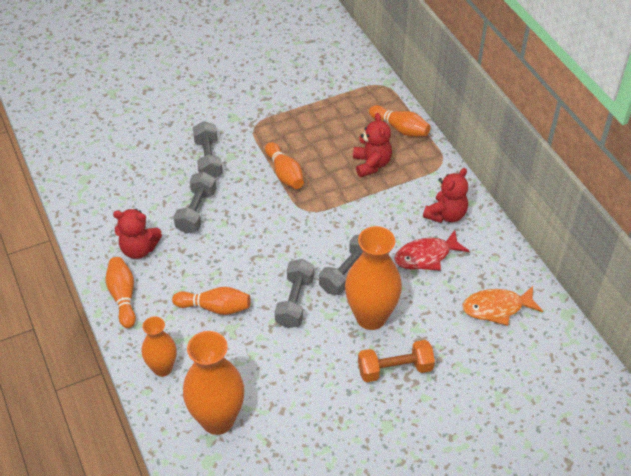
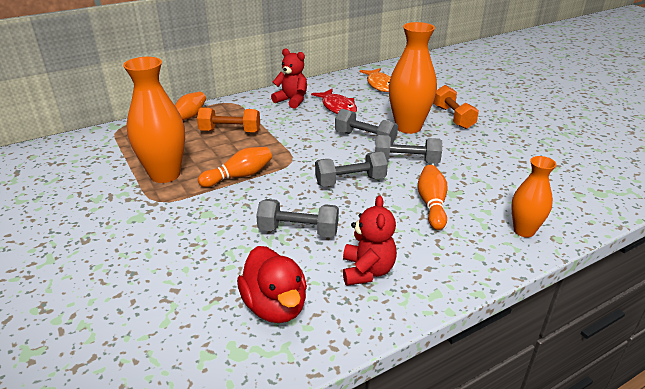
camera: 95 degrees left, 15 degrees down
(117, 196) = (275, 306): none -> red duck
(123, 297) = (445, 274): orange bowling pin -> none
(208, 159) = (210, 230): grey dumbbell -> grey dumbbell (350, 181)
(217, 420) = (556, 192): orange vase -> orange vase (165, 174)
(371, 164) = (230, 131): red teddy bear -> orange dumbbell

